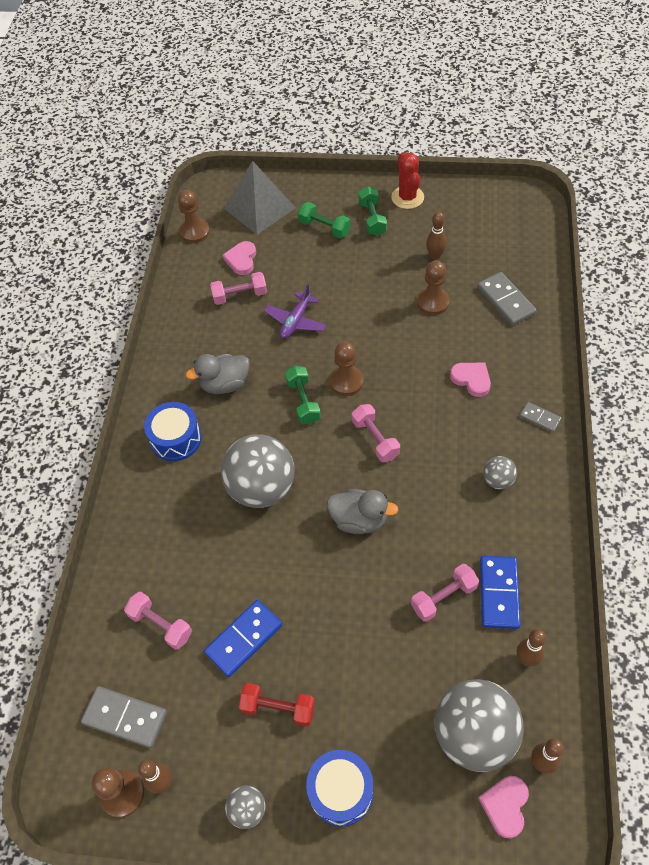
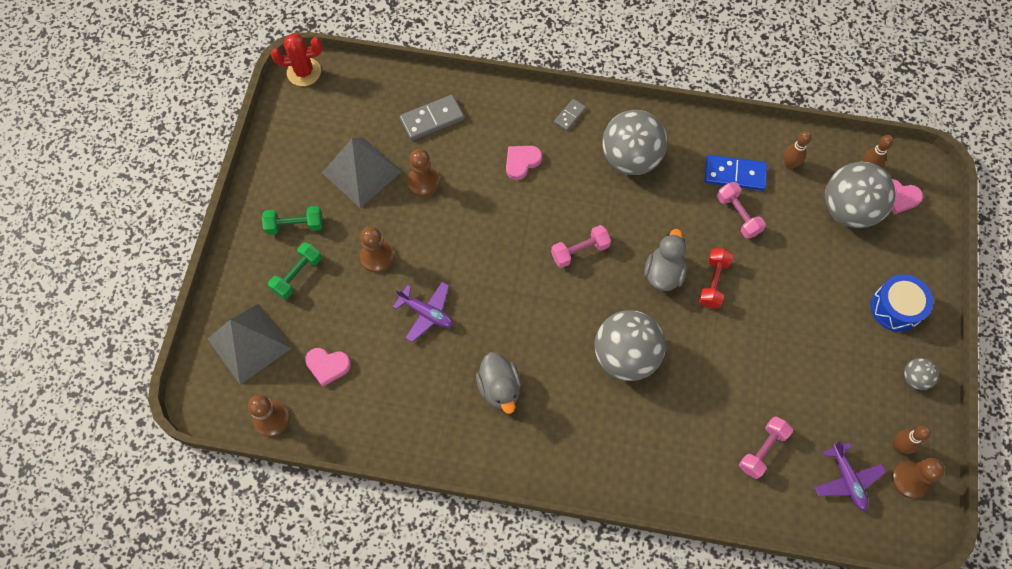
camera: 90 degrees left, 10 degrees up
(125, 717) = (847, 479): grey domino -> purple plane
(176, 439) = (562, 438): blue drum -> none
(240, 295) = (380, 369): pink dumbbell -> none
(244, 639) = (775, 377): blue domino -> none
(278, 708) = (834, 351): red dumbbell -> red dumbbell (713, 282)
(303, 401) = (530, 312): green dumbbell -> none
(346, 381) = (510, 270): brown pawn -> brown pawn (377, 257)
(407, 197) = (271, 187): red cactus -> red cactus (304, 72)
(435, 256) = (362, 172): brown bowling pin -> grey pyramid
(498, 480) = (630, 158): grey ball -> grey ball, size x2.19

